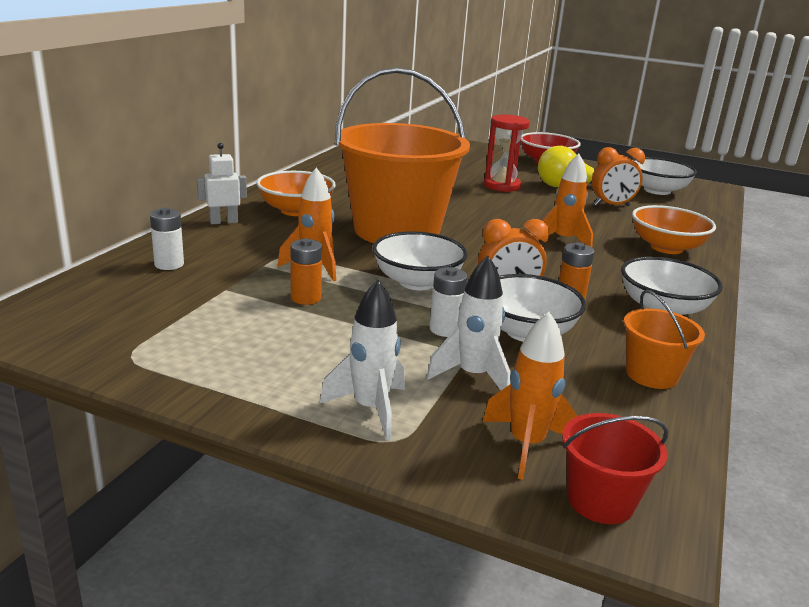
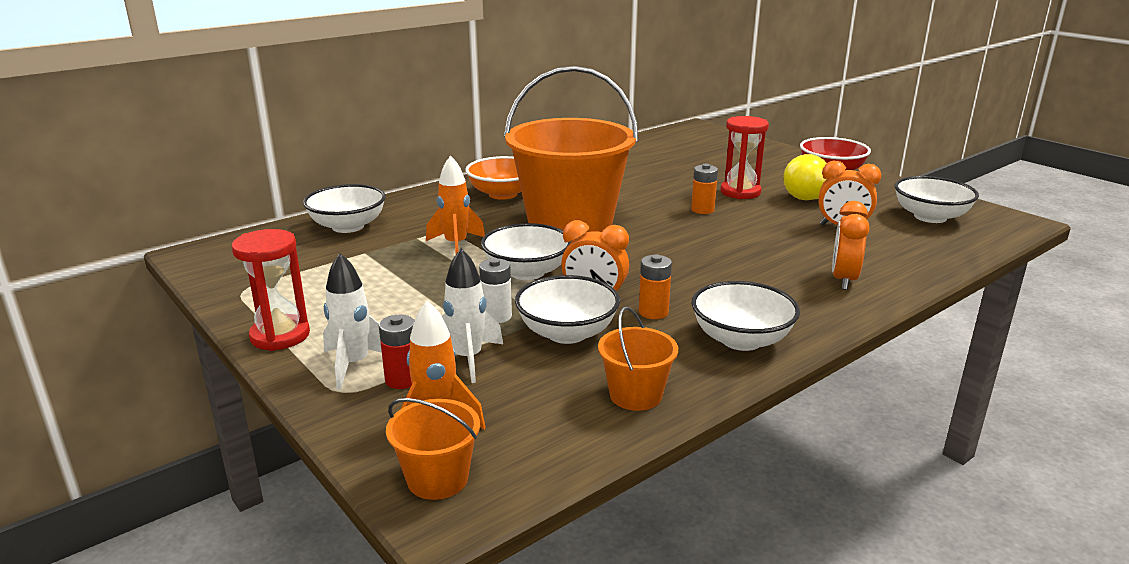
camera: 30 degrees right, 0 degrees up
(169, 264) = (348, 226): white battery -> white bowl
(223, 222) = (431, 197): white robot -> none
(246, 397) = (280, 336): none -> red hourglass
(305, 298) = (416, 270): orange battery -> orange battery (702, 210)
(439, 412) = (402, 380): none -> red battery
(563, 241) = (729, 256): orange rocket -> none
(600, 500) = (437, 479): red bucket -> orange bucket
(666, 247) = (843, 280): orange bowl -> orange clock

